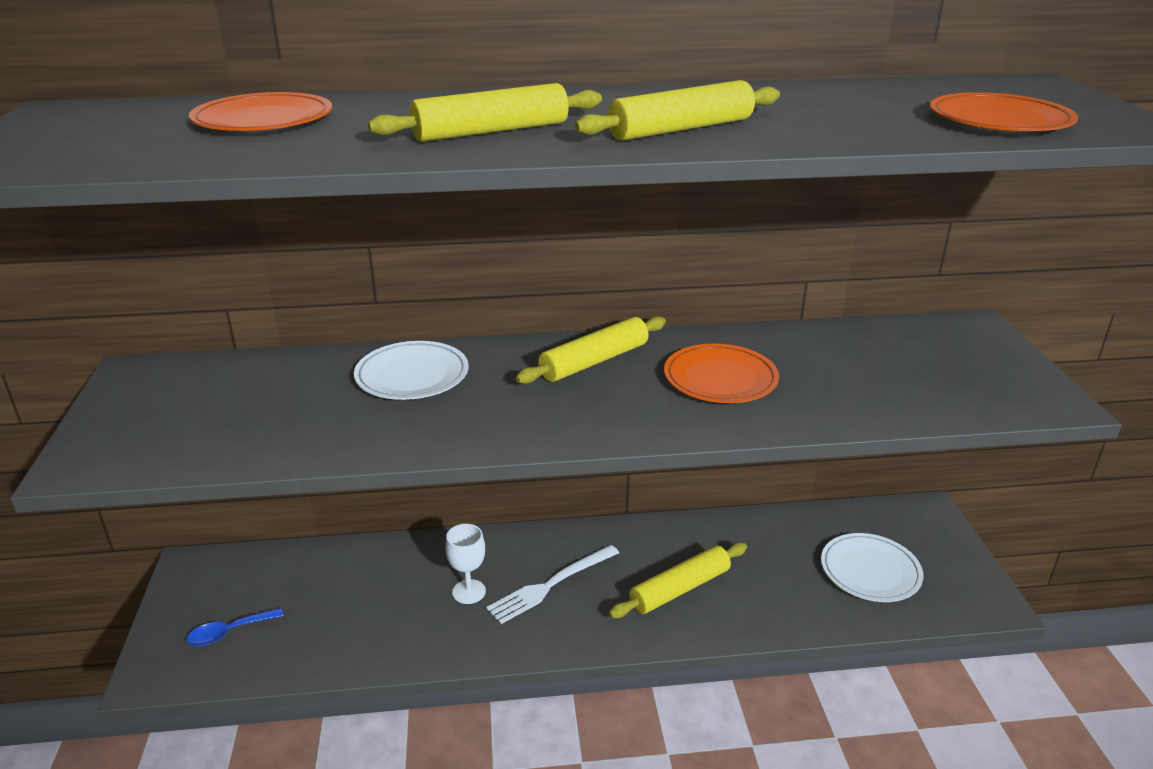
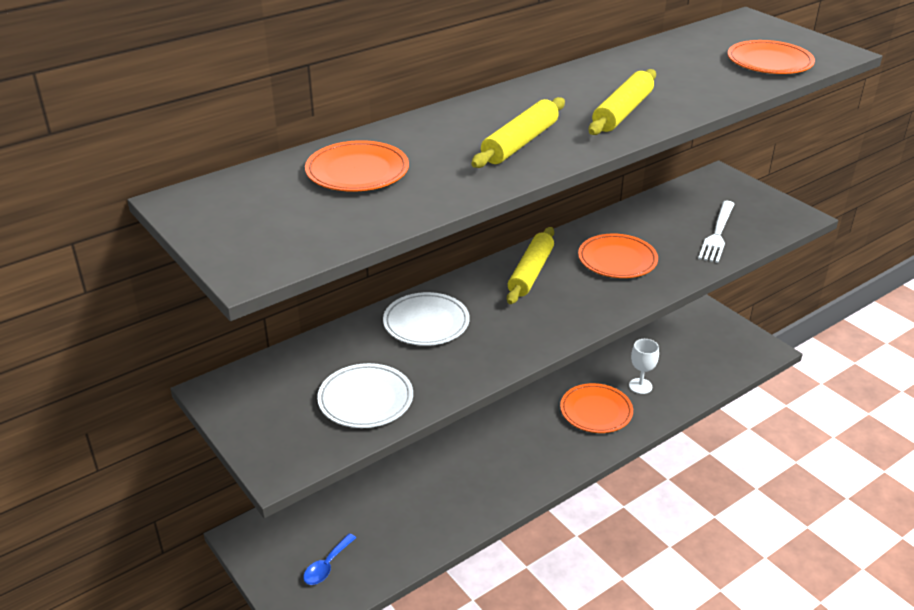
camera: 30 degrees left, 5 degrees up
(469, 592) = (466, 468): white goblet -> white goblet (640, 386)
(551, 585) = (515, 441): white fork -> white fork (717, 233)
(680, 589) = (596, 411): yellow rolling pin -> orange plate
(870, 571) = (693, 356): white plate -> white plate (365, 399)

